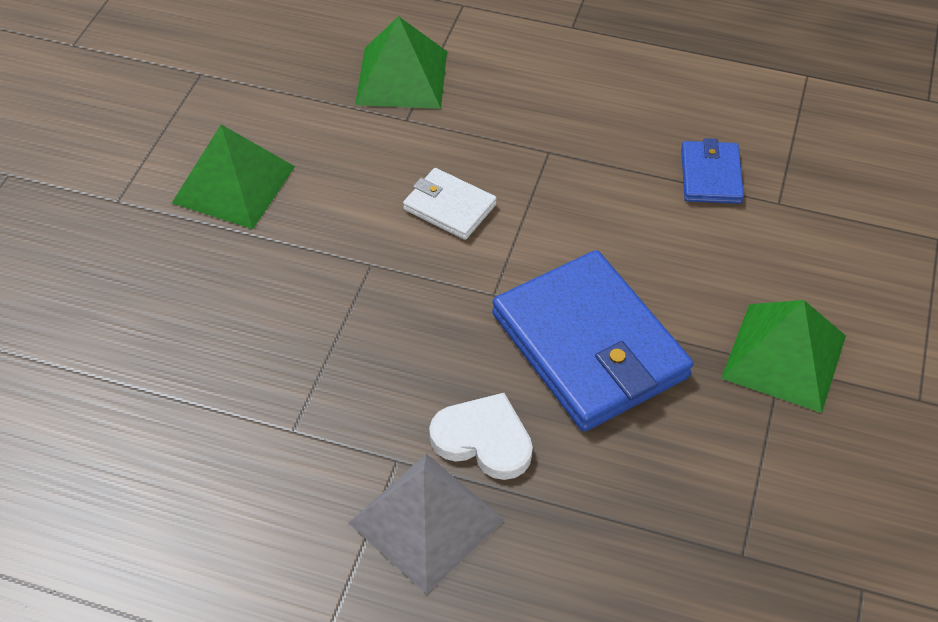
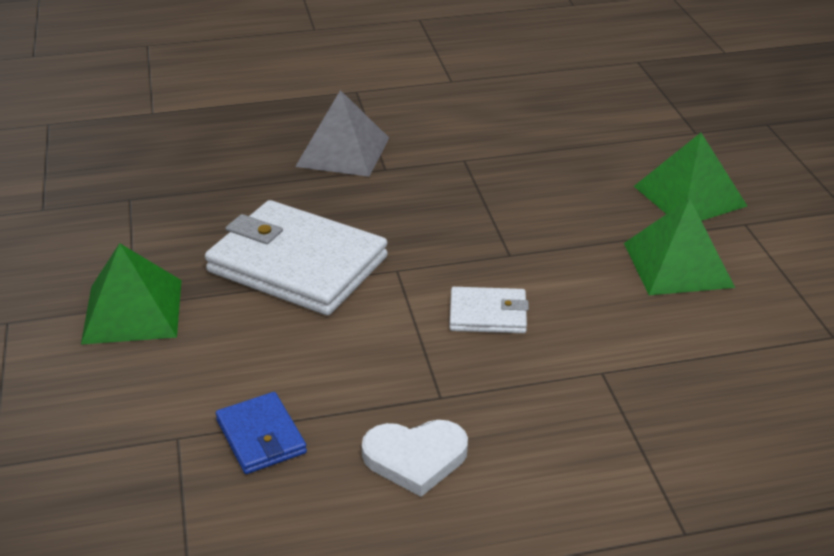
camera: 150 degrees right, 15 degrees down
(401, 77) = (652, 411): green pyramid -> green pyramid (690, 196)
(483, 440) = (337, 193): white heart -> white heart (415, 458)
(589, 346) = (297, 264): blue wallet -> white wallet

